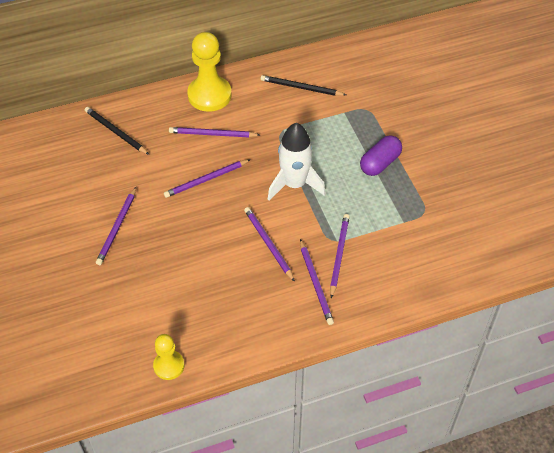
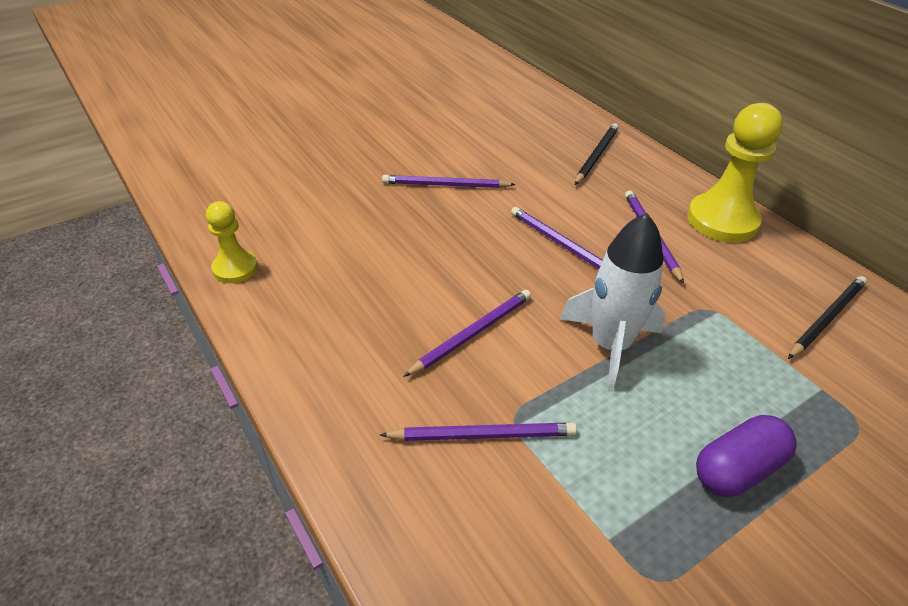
camera: 75 degrees right, 10 degrees down
(301, 88) = (826, 318): black pencil -> black pencil turned 45 degrees clockwise
(316, 283) = (410, 410): purple pencil -> none
(380, 163) = (737, 469): purple capsule -> purple capsule turned 60 degrees counterclockwise

